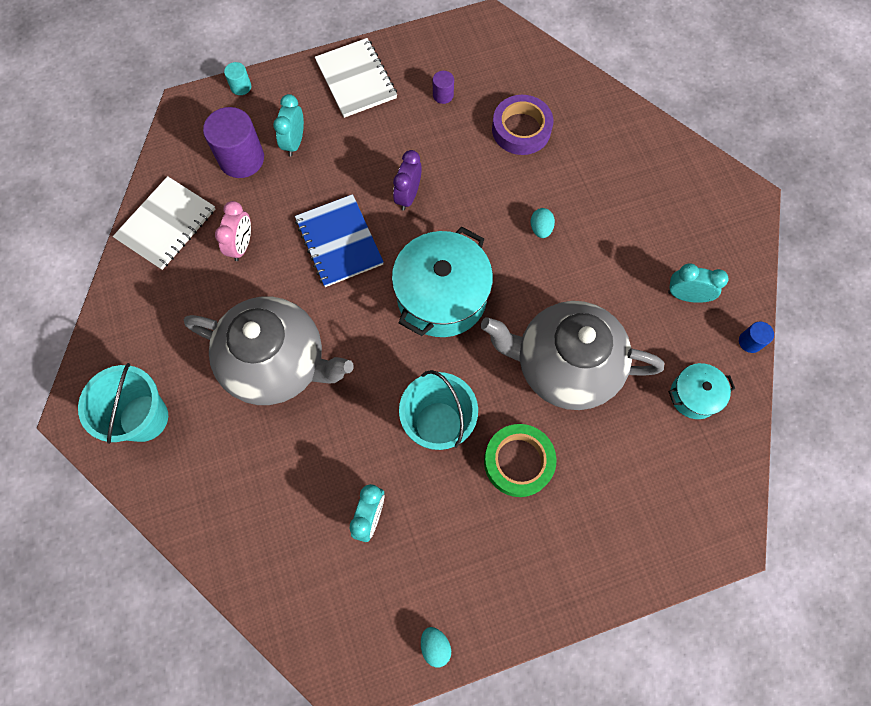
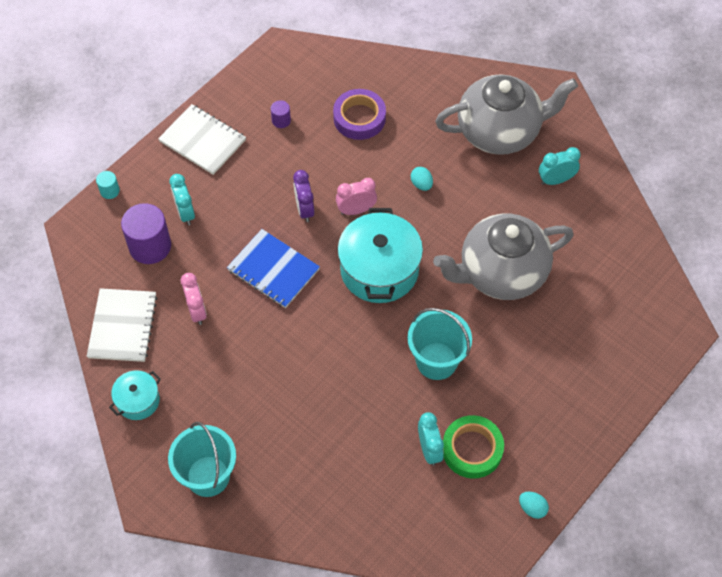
camera: 30 degrees left, 10 degrees down
(277, 363) = (286, 382): grey teapot -> grey teapot (500, 131)
(458, 222) = (356, 210): none -> pink clock
(518, 462) = (510, 355): green tape -> green tape (472, 449)
(694, 395) = (603, 246): turquoise pot -> turquoise pot (138, 401)
(750, 342) = (618, 190): blue cylinder -> none

